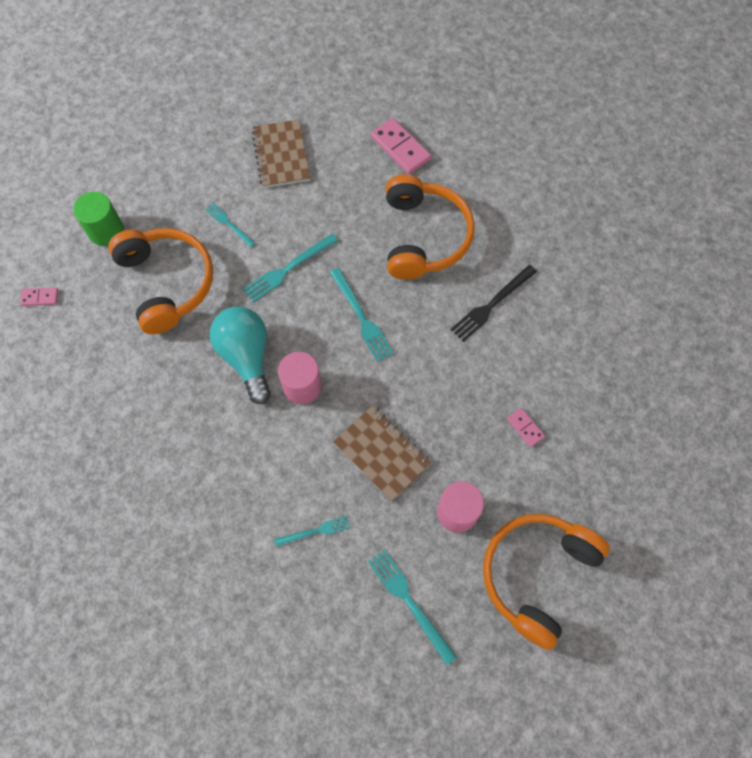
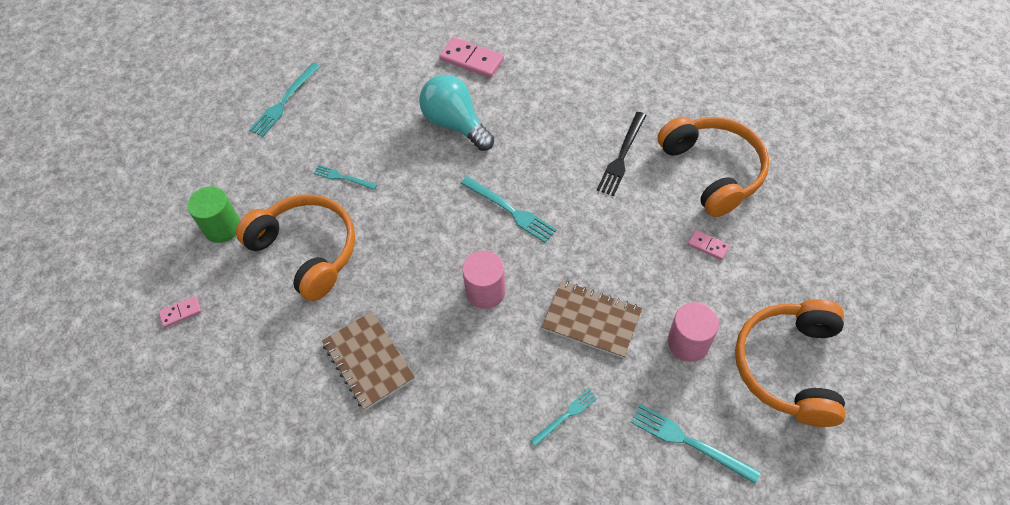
camera: 20 degrees left, 10 degrees down
(246, 356) = (418, 286): turquoise light bulb -> turquoise light bulb (455, 124)
(281, 155) = (364, 103): brown notebook -> brown notebook (368, 361)
(288, 269) = (419, 195): turquoise fork -> turquoise fork (284, 102)
(424, 236) = (531, 123): orange headphones -> orange headphones (713, 171)

